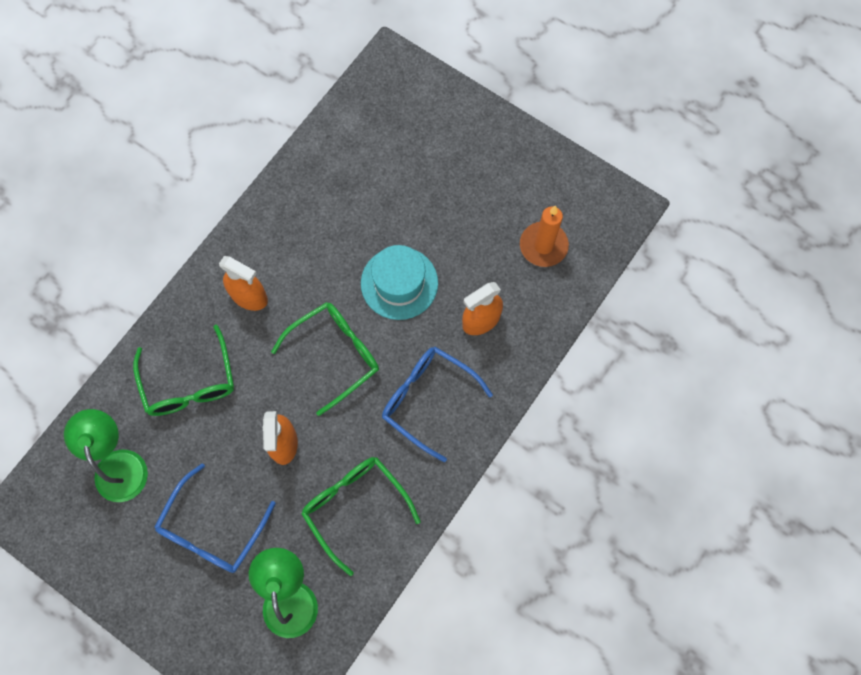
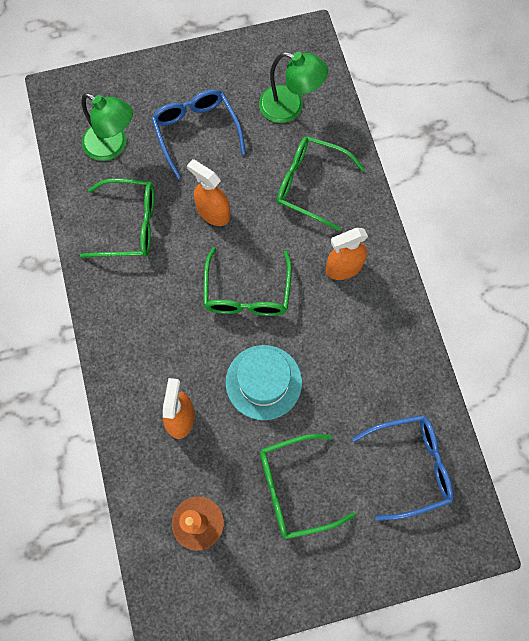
camera: 130 degrees right, 0 degrees up
(428, 400) = (156, 330): blue glasses -> blue glasses (409, 466)
(458, 199) = (296, 488): none -> green glasses

